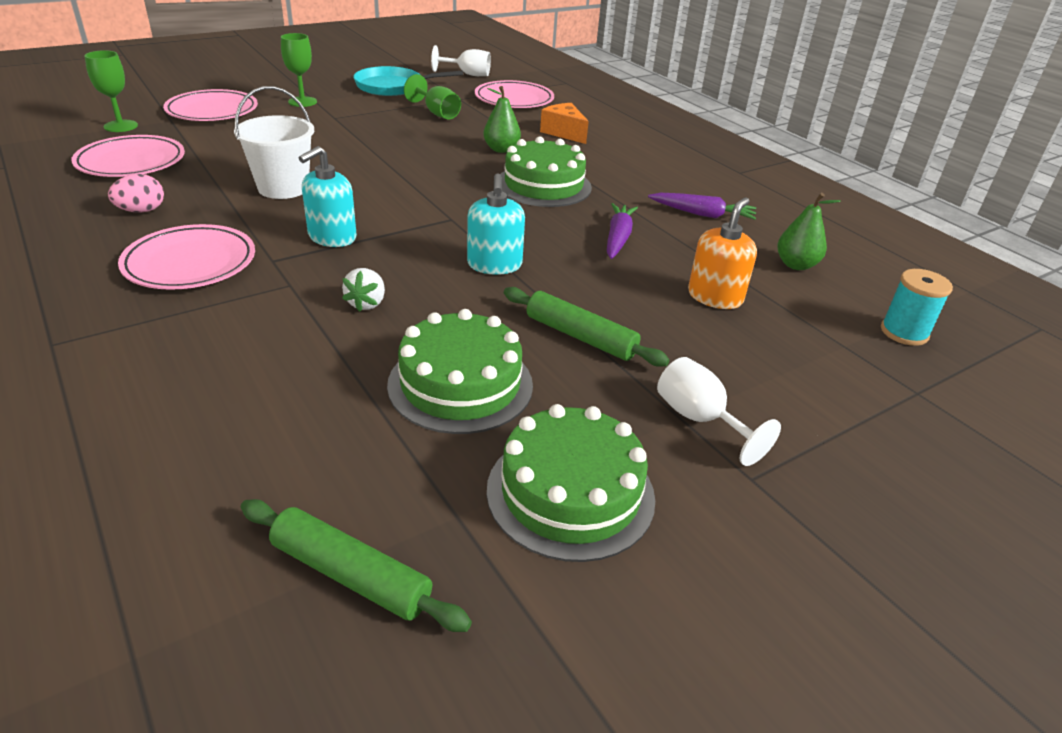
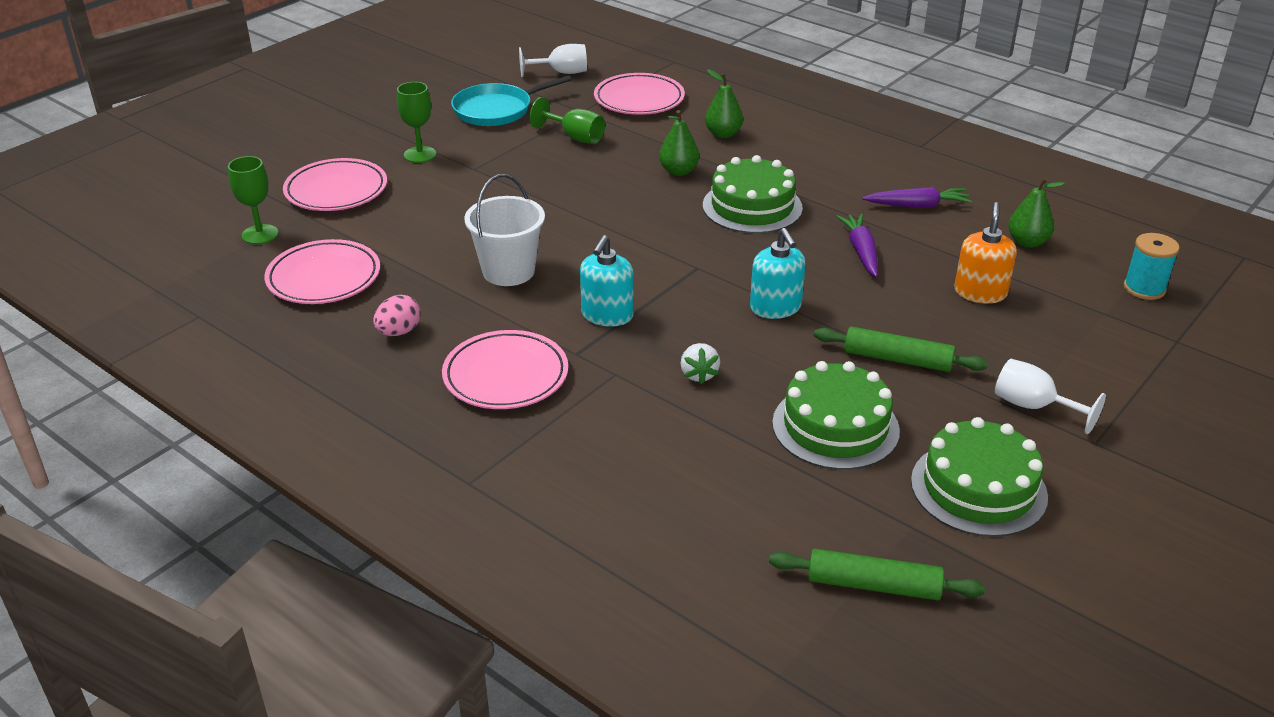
camera: 15 degrees left, 0 degrees up
(564, 133) = (723, 134): orange cheese -> green pear

